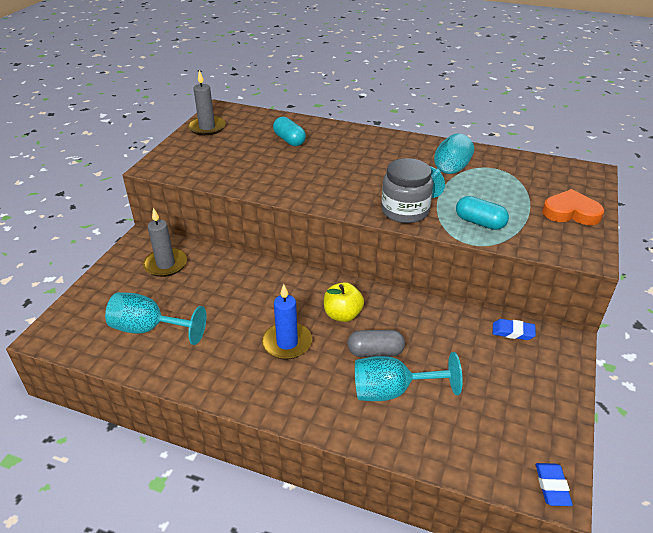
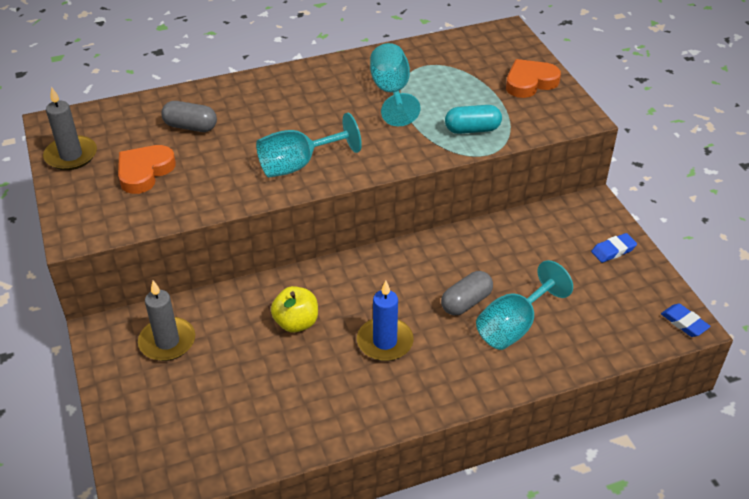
camera: 40 degrees left, 5 degrees up
(149, 329) = (238, 414): turquoise goblet -> turquoise goblet (298, 165)
(232, 152) = (144, 172): none -> orange heart
(289, 140) = (190, 127): turquoise capsule -> grey capsule
(342, 315) = (403, 286): yellow apple -> yellow apple (296, 323)
(405, 211) = (399, 151): grey jar -> none
(513, 332) = (549, 219): blue eraser -> blue eraser (613, 250)

